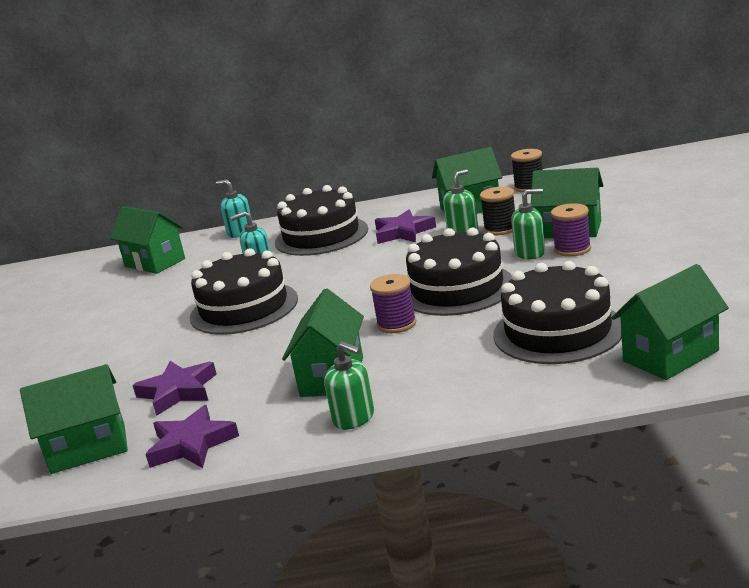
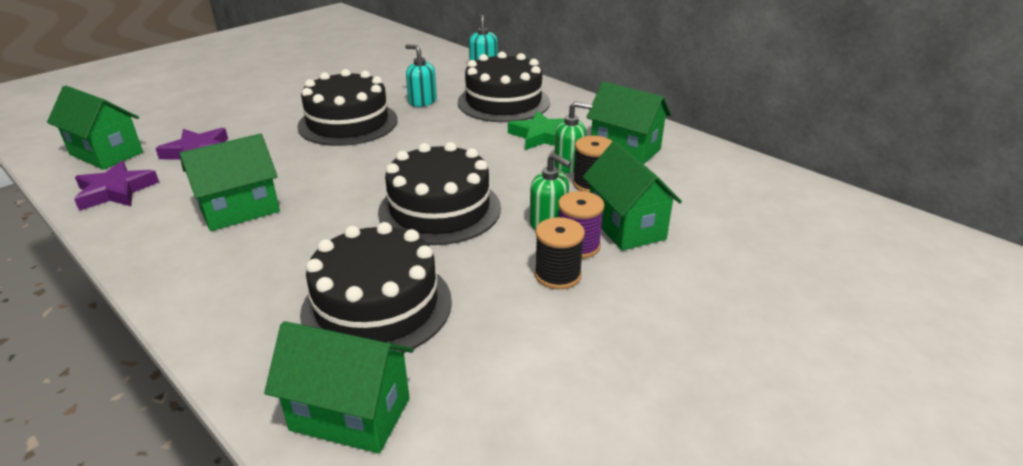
camera: 45 degrees right, 10 degrees up
(155, 263) = (407, 59): green house -> none
(354, 418) = (167, 249): green soap dispenser -> none
(396, 324) = (351, 204): purple spool -> none
(403, 232) = (541, 136): purple star -> green star
(529, 187) = (708, 163): black spool -> black spool (557, 275)

